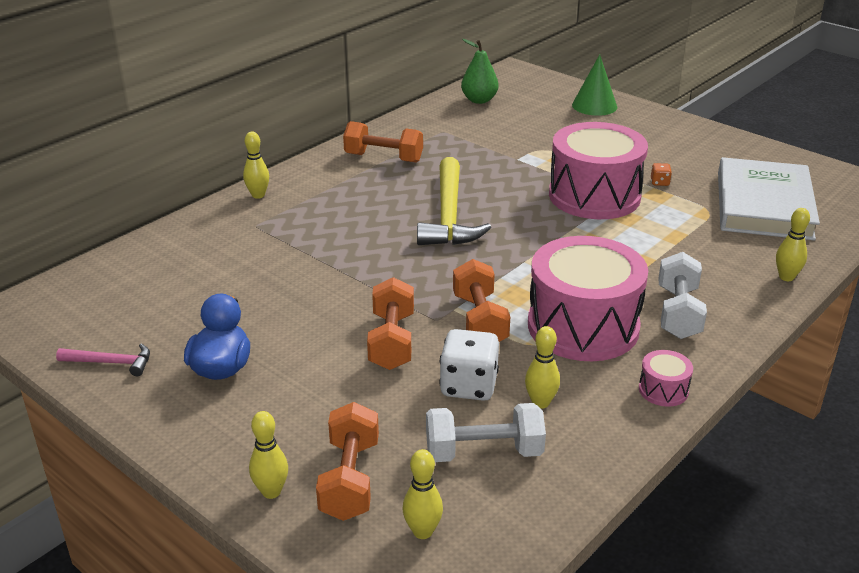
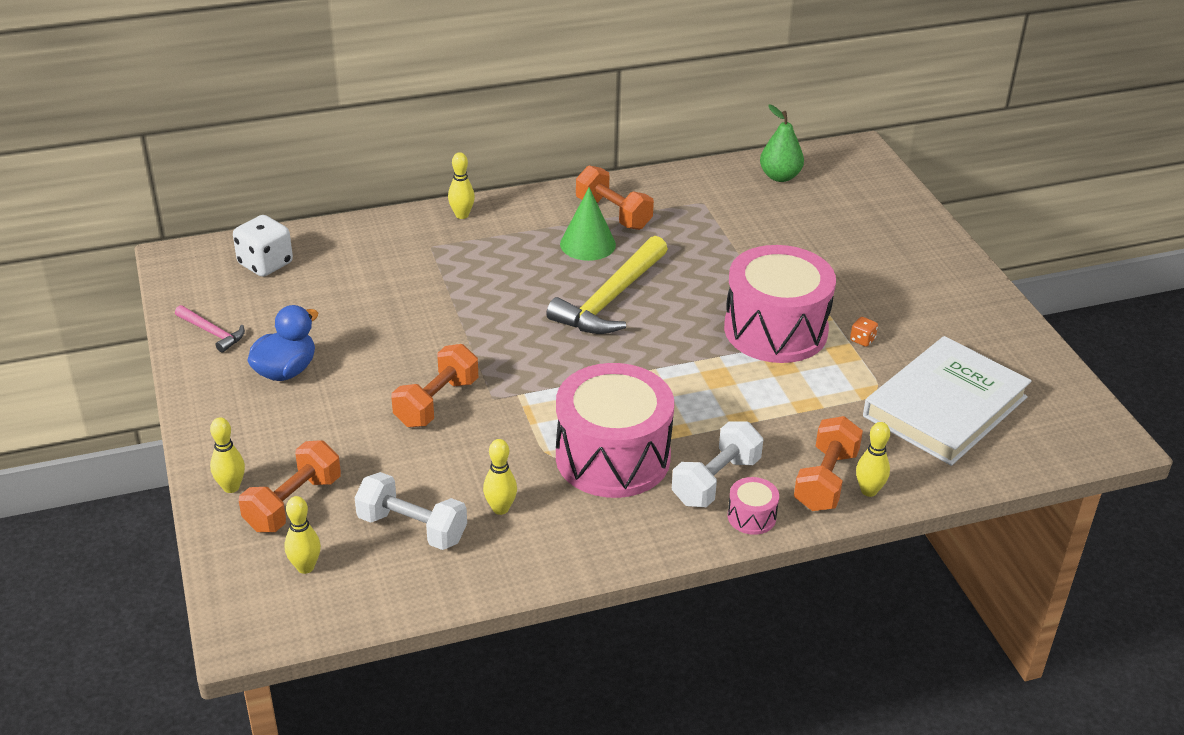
camera: 30 degrees right, 5 degrees up
(468, 386) = (458, 468): white dice -> white dice (265, 264)
(479, 321) = (528, 414): orange dumbbell -> orange dumbbell (825, 480)
(594, 106) = (899, 224): green cone -> green cone (587, 244)
(663, 390) = (617, 544): pink drum -> pink drum (751, 517)

